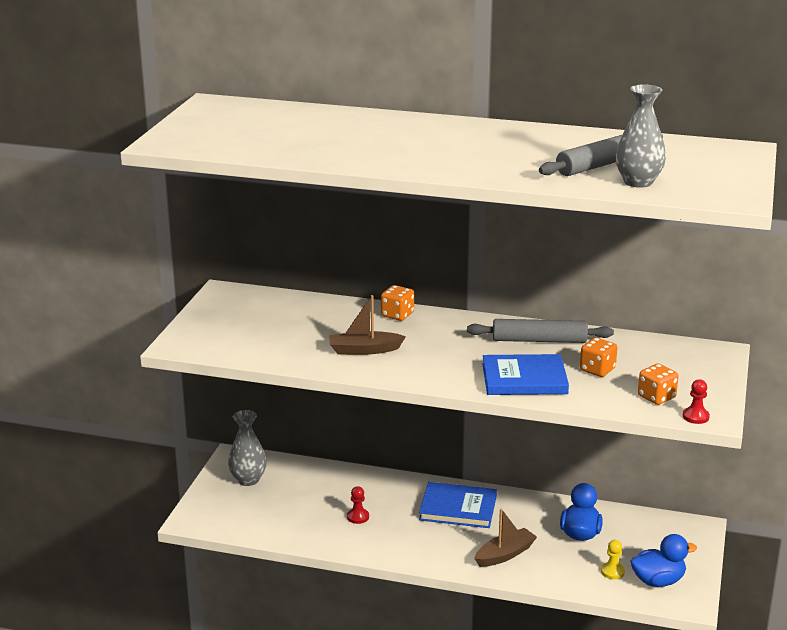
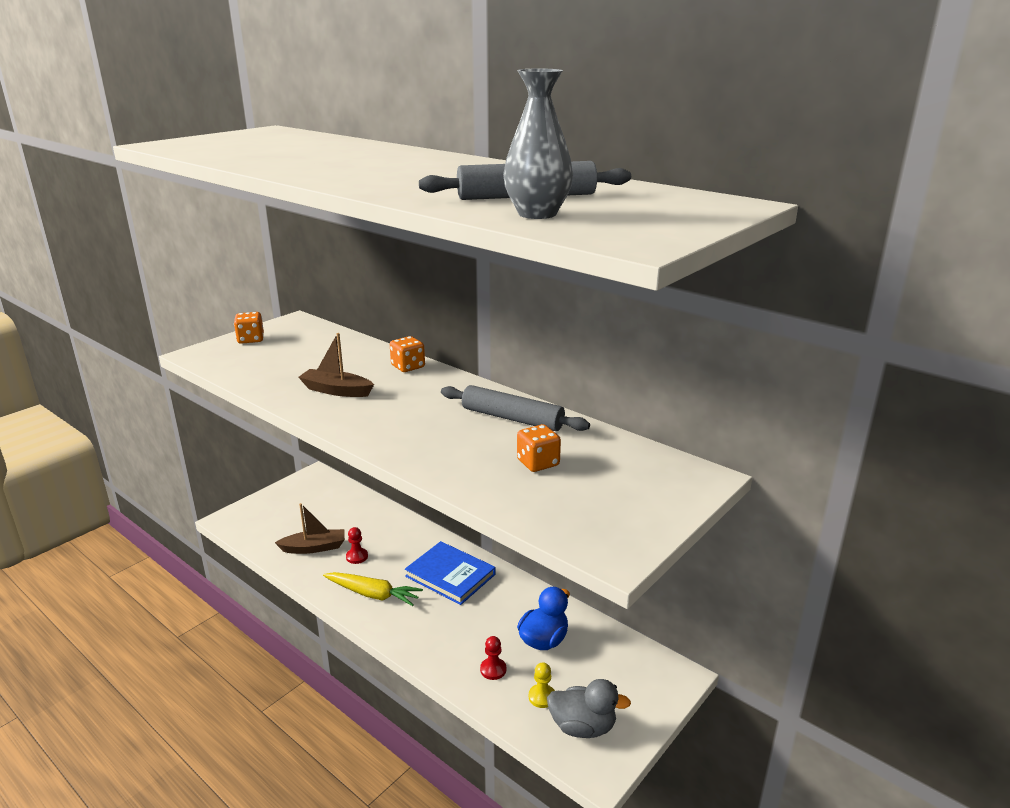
camera: 25 degrees right, 0 degrees up
(248, 480) = (306, 497): grey vase -> none
(405, 542) = (373, 594): none -> yellow carrot
(505, 554) = (450, 638): brown boat -> brown boat (314, 547)
(524, 379) = (449, 454): blue book -> none
(656, 397) = (571, 511): orange dice -> orange dice (251, 339)
(658, 581) = (582, 727): blue duck -> grey duck
(695, 417) = (594, 549): red pawn -> red pawn (493, 669)

